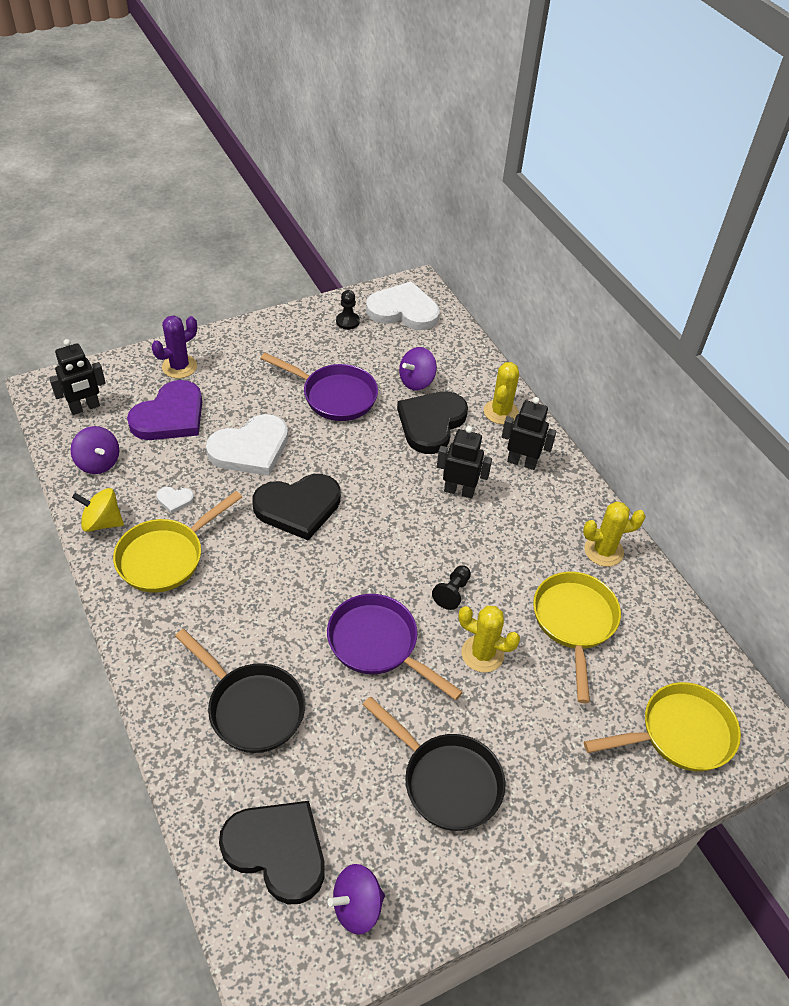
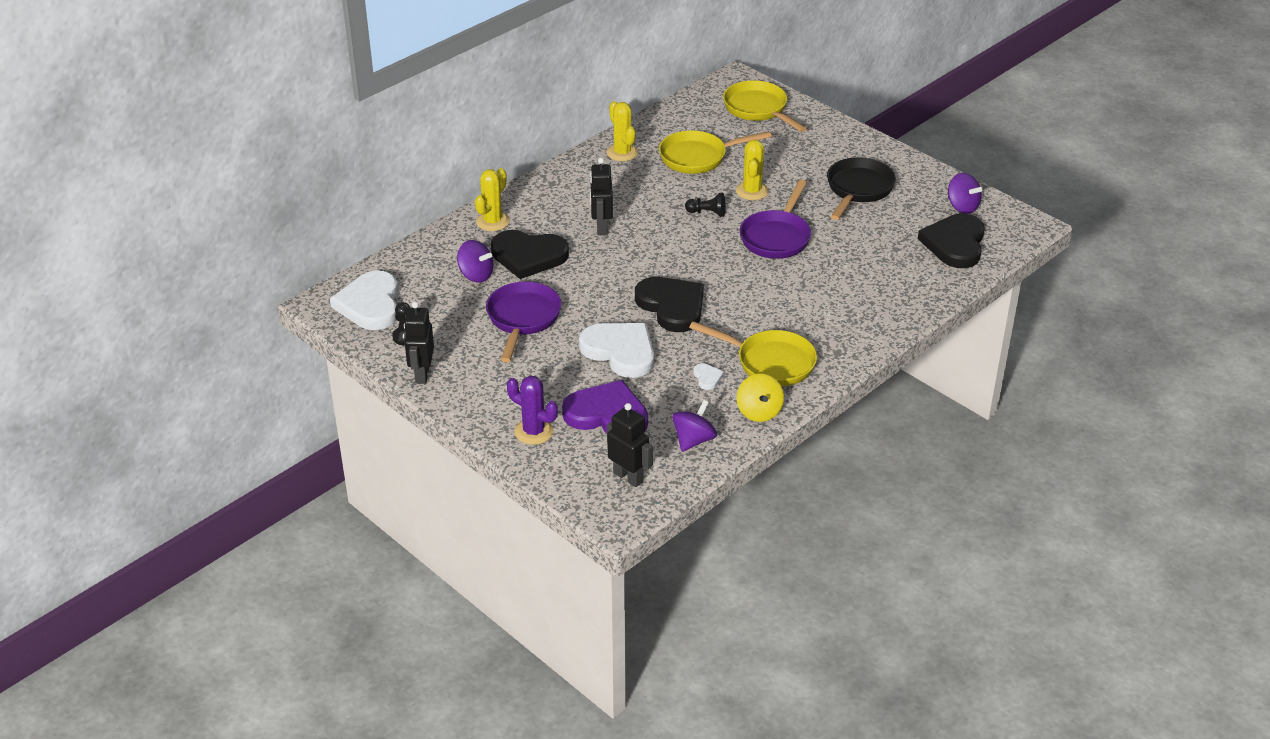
camera: 105 degrees left, 10 degrees down
(251, 707) = (868, 280): black pan -> none
(501, 412) = (492, 221): yellow cactus -> yellow cactus turned 60 degrees counterclockwise
(522, 462) = (549, 202): black robot -> black robot (422, 374)

